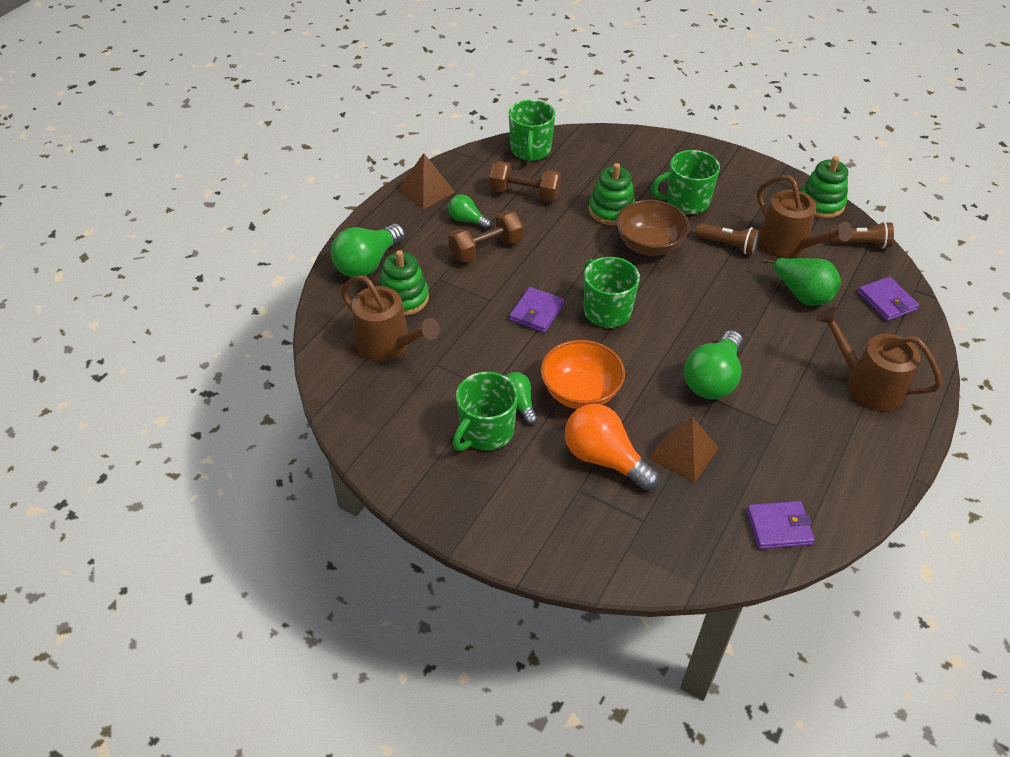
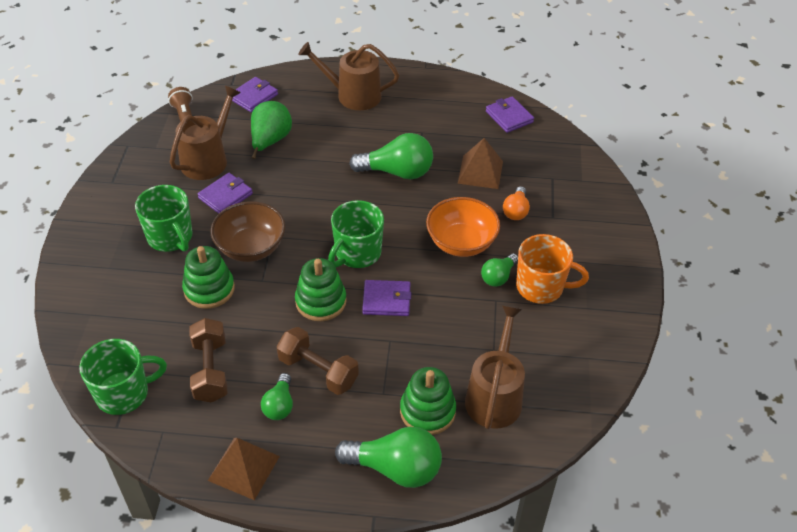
camera: 115 degrees left, 0 degrees up
(486, 432) = (541, 287): green mug -> orange mug
(604, 459) = (516, 211): orange light bulb -> orange light bulb, size x0.56
(727, 245) = (225, 196): brown flashlight -> purple wallet
(821, 203) = (136, 148): green stacking toy -> green stacking toy (321, 301)
(868, 385) = (353, 95): brown watering can -> brown watering can turned 90 degrees clockwise

